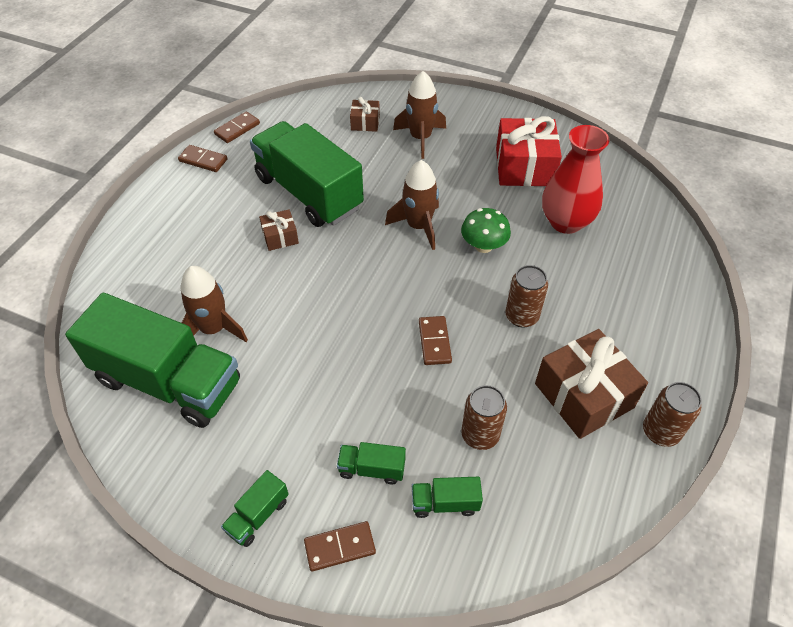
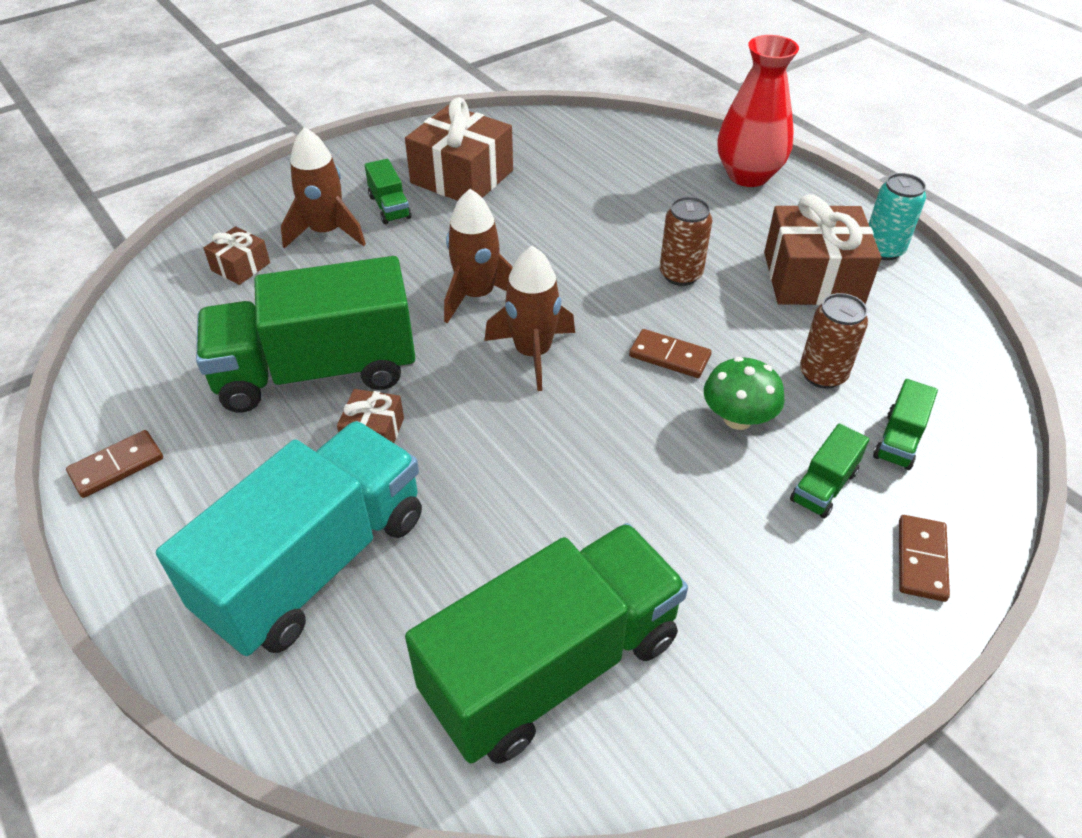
camera: 60 degrees left, 5 degrees down
(184, 259) = (315, 564): none -> turquoise truck
(213, 329) = (489, 573): brown rocket -> brown rocket (533, 353)
(237, 129) = (93, 400): brown domino -> none
(258, 515) = (842, 631): green truck -> green truck (389, 207)
(483, 246) = (555, 258): green mushroom -> green mushroom (738, 418)
(524, 167) = (462, 177): red gift -> brown gift
(565, 222) = (572, 186): red vase -> red vase (748, 175)
(660, 432) = (883, 250): brown can -> turquoise can

